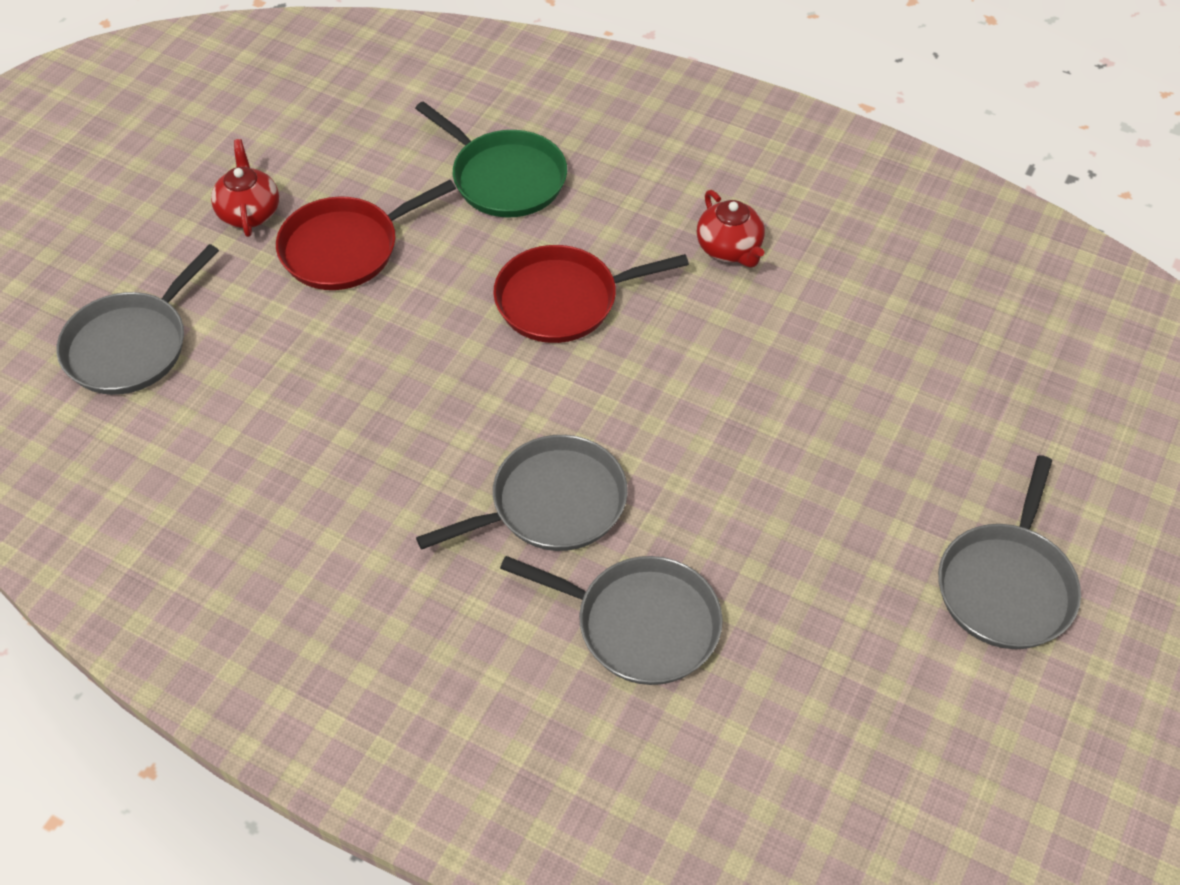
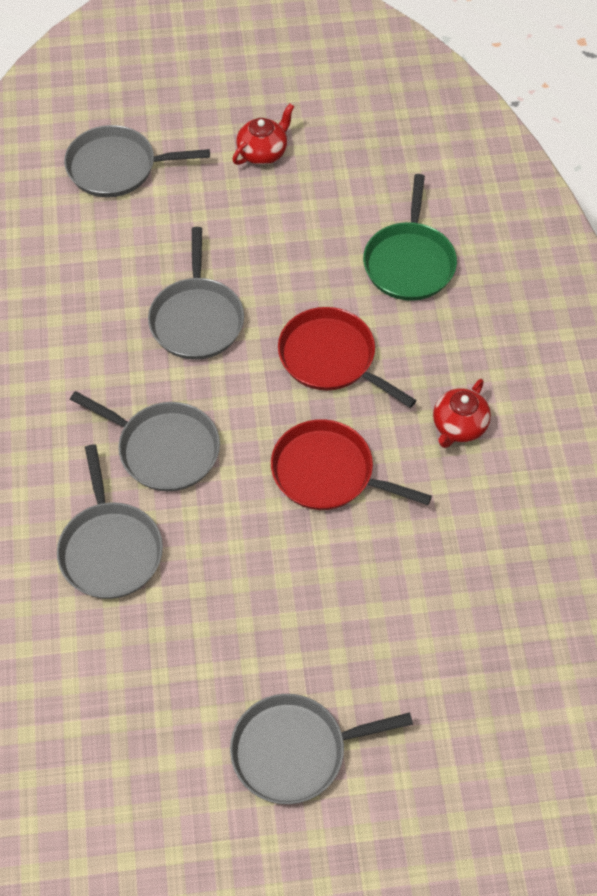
camera: 55 degrees right, 5 degrees up
(345, 248) = (276, 218): red pan -> red pan (328, 473)
(409, 384) = (197, 319): none -> grey pan

